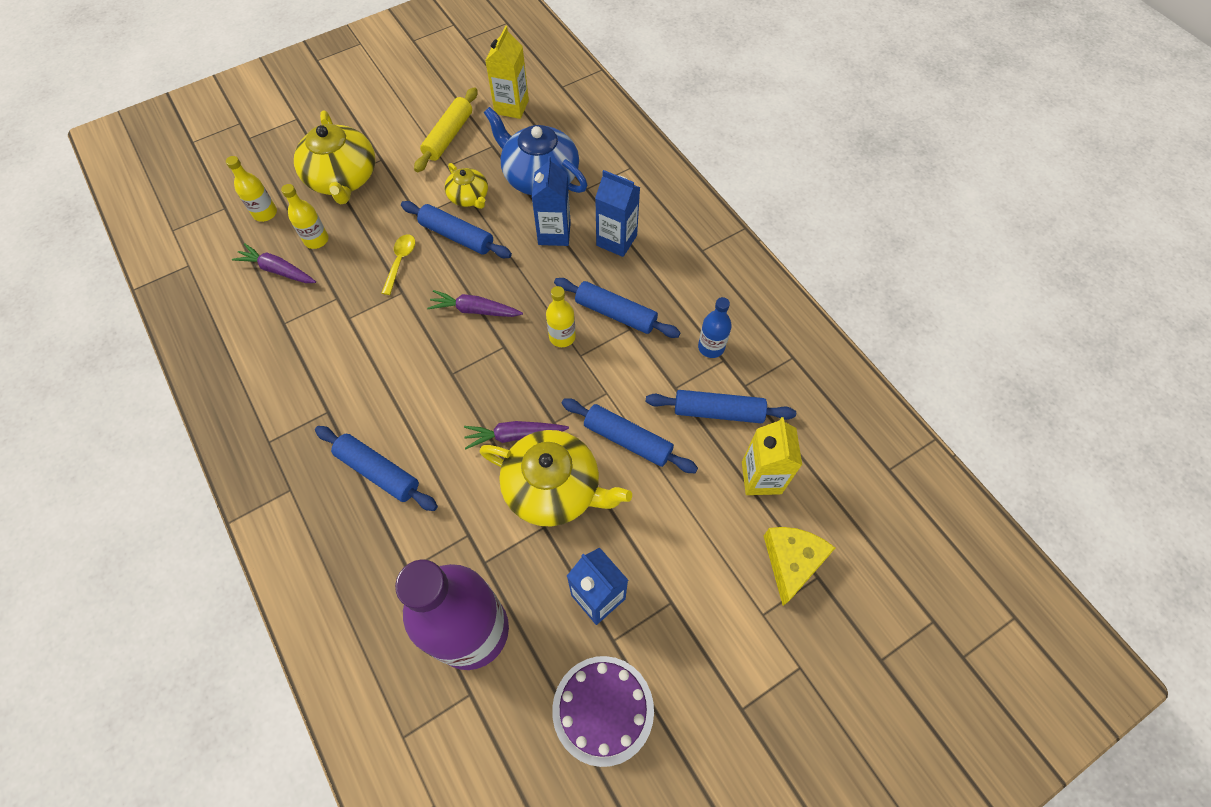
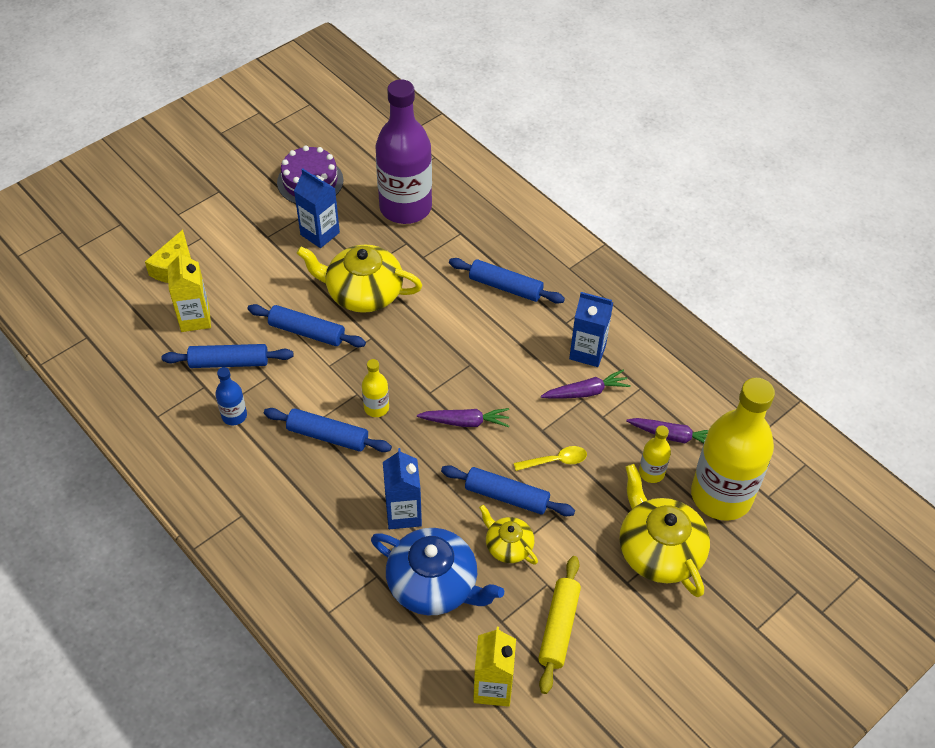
camera: 170 degrees right, 10 degrees down
(265, 213) = (721, 495): yellow bottle -> yellow bottle, size x2.34
(400, 261) = (555, 461): yellow spoon -> yellow spoon turned 105 degrees counterclockwise
(514, 436) = (402, 324): purple carrot -> purple carrot (586, 392)
(616, 240) = (335, 514): blue carton -> blue carton (587, 352)

